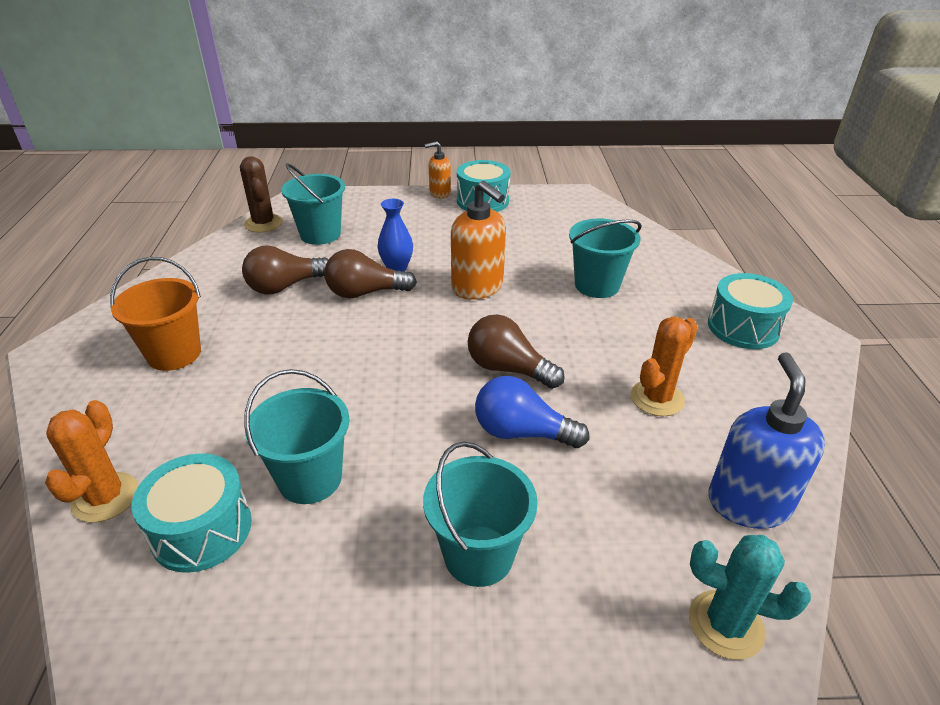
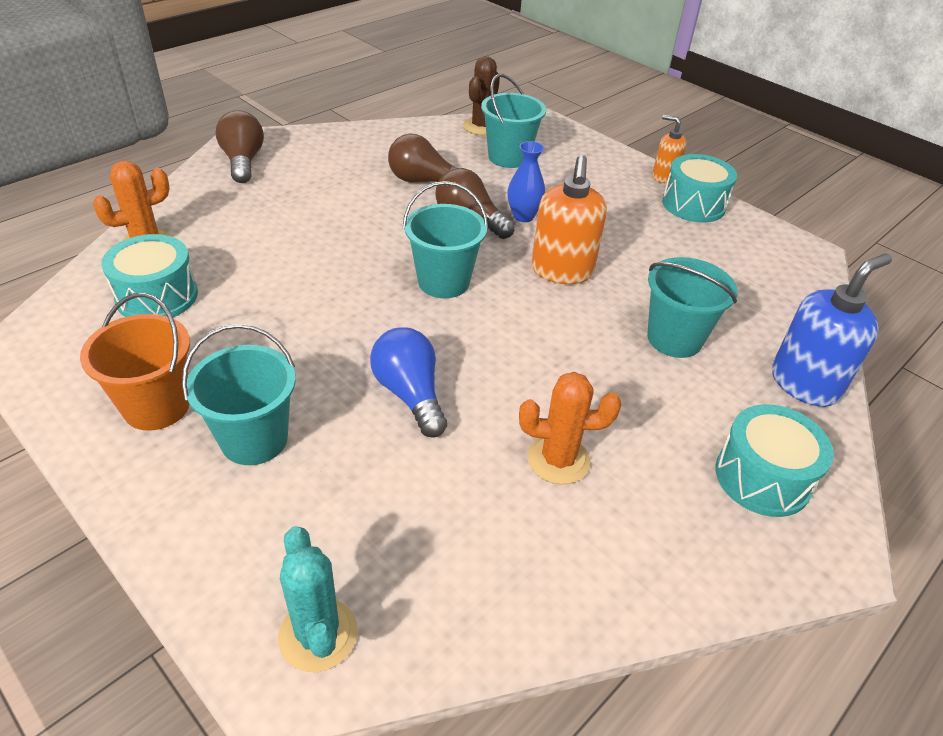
camera: 45 degrees right, 5 degrees up
(174, 354) = (294, 184): orange bucket -> orange bucket (156, 406)
(310, 479) = (244, 314): turquoise bucket -> turquoise bucket (443, 282)
(508, 369) = (478, 345): brown light bulb -> brown light bulb (243, 161)
(748, 503) = (486, 592): blue soap dispenser -> blue soap dispenser (805, 383)

